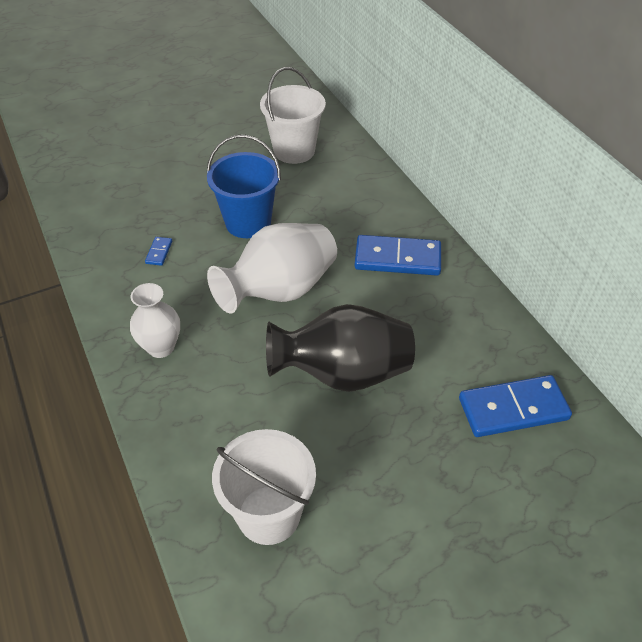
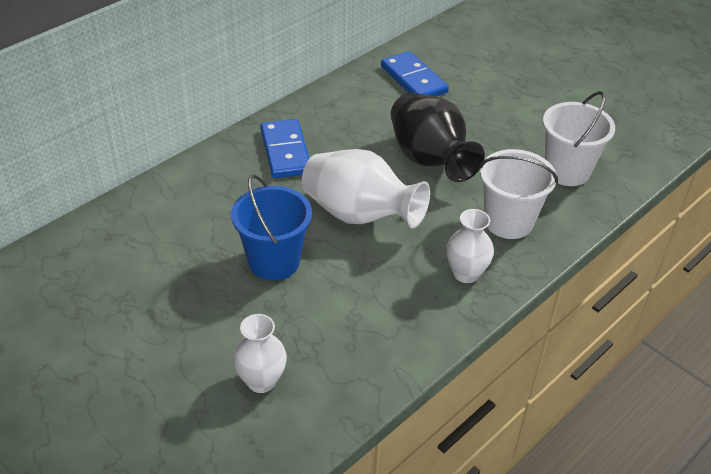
camera: 110 degrees left, 5 degrees down
(131, 194) = (261, 381): none -> white vase
(159, 252) = (348, 318): blue domino -> none
(294, 151) = (134, 256): white bucket -> white bucket (508, 222)

